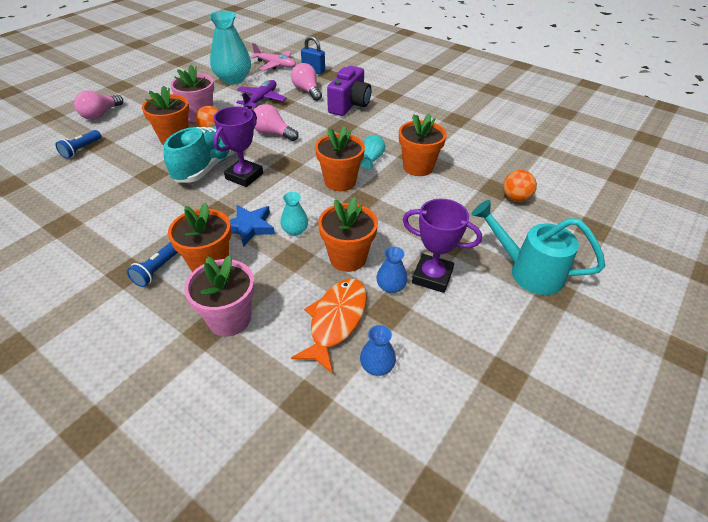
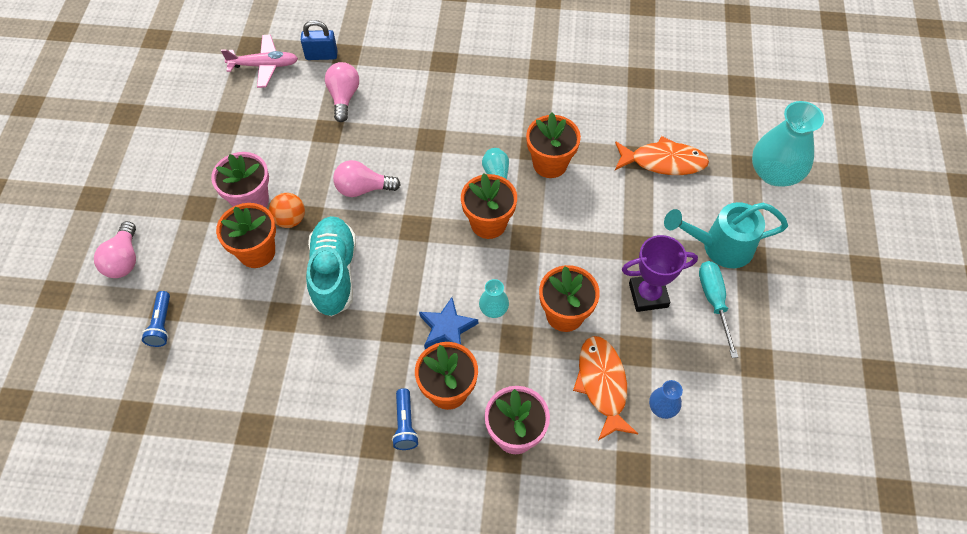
camera: 30 degrees left, 15 degrees up
(233, 79) = (233, 117): turquoise vase -> turquoise vase (774, 173)
(244, 176) = (385, 266): purple trophy -> none
(261, 99) = (301, 138): purple plane -> none
(307, 91) = (343, 97): pink light bulb -> pink light bulb turned 60 degrees clockwise
(350, 105) = (411, 99): purple camera -> none
(391, 286) = (622, 325): blue vase -> none
(492, 308) = (714, 302): none -> turquoise screwdriver
(515, 198) = (663, 161): orange ball -> orange fish

